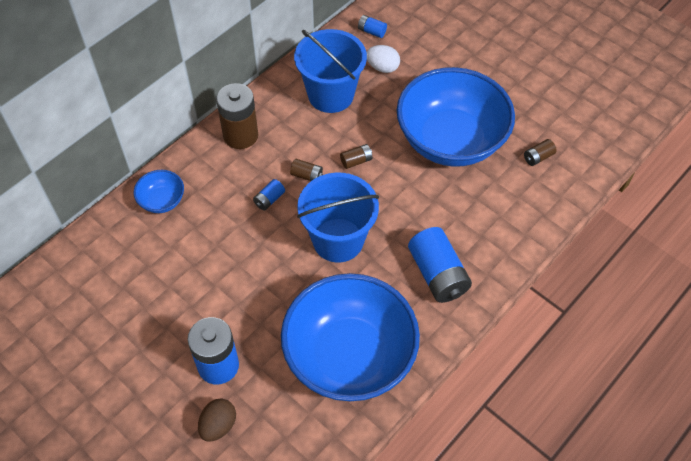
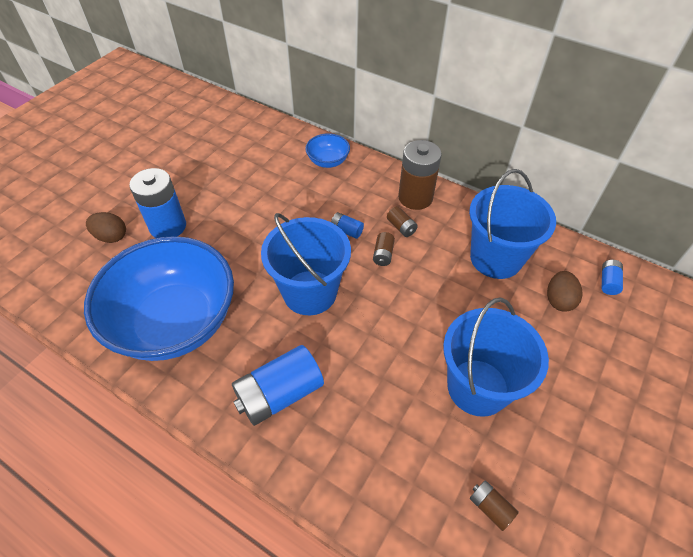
camera: 80 degrees right, 5 degrees down
(356, 161) = (414, 294): brown battery -> brown battery (401, 227)
(382, 67) = (558, 300): white egg -> brown egg
(450, 140) = (477, 387): blue bowl -> blue bucket

